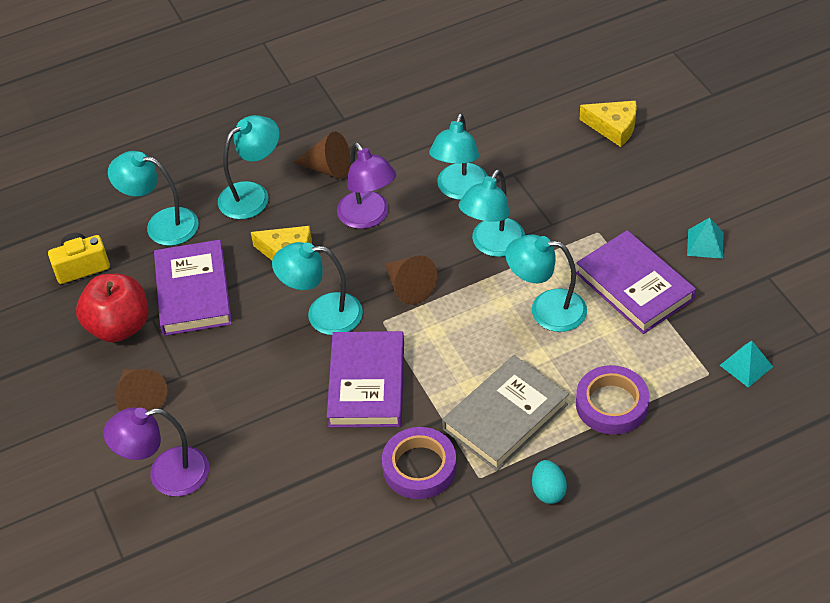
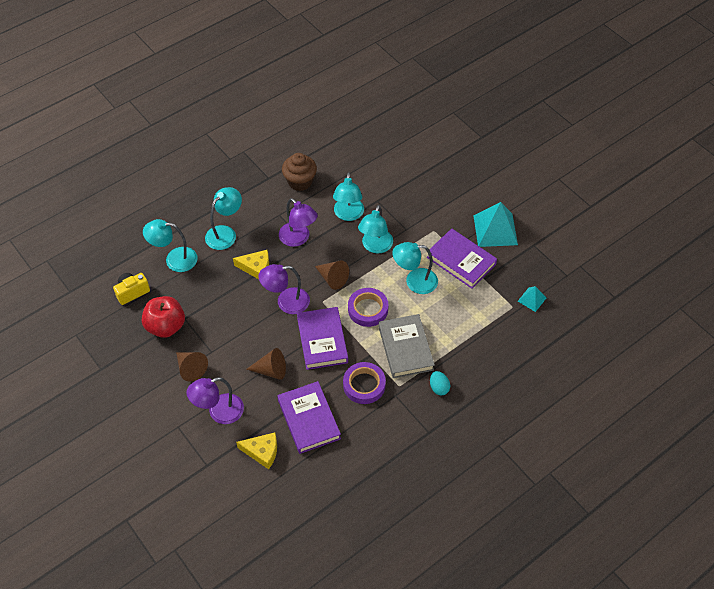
camera: 15 degrees left, 5 degrees up
(193, 292) = (205, 299): purple book -> purple book (309, 419)
(322, 314) = (286, 302): turquoise lamp -> purple lamp
(328, 168) = (266, 210): brown cone -> brown cone (271, 370)
(393, 130) = (300, 182): none -> brown cupcake
(505, 416) = (405, 348): grey book -> grey book turned 45 degrees counterclockwise
(611, 404) = (463, 332): purple tape -> purple tape (368, 309)
(613, 127) = (429, 164): yellow cheese -> yellow cheese (262, 452)
(705, 243) = (495, 230): turquoise pyramid -> turquoise pyramid, size x1.96

